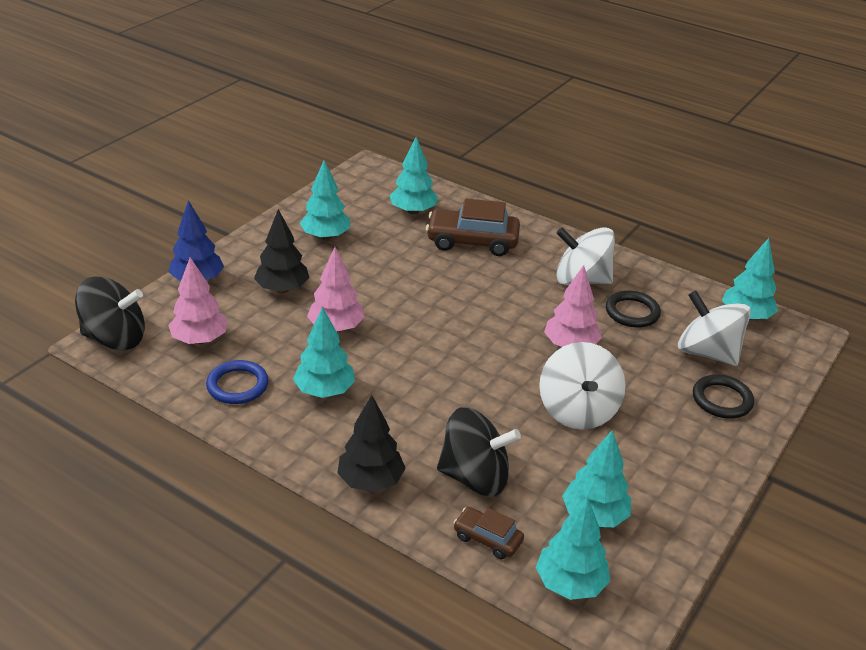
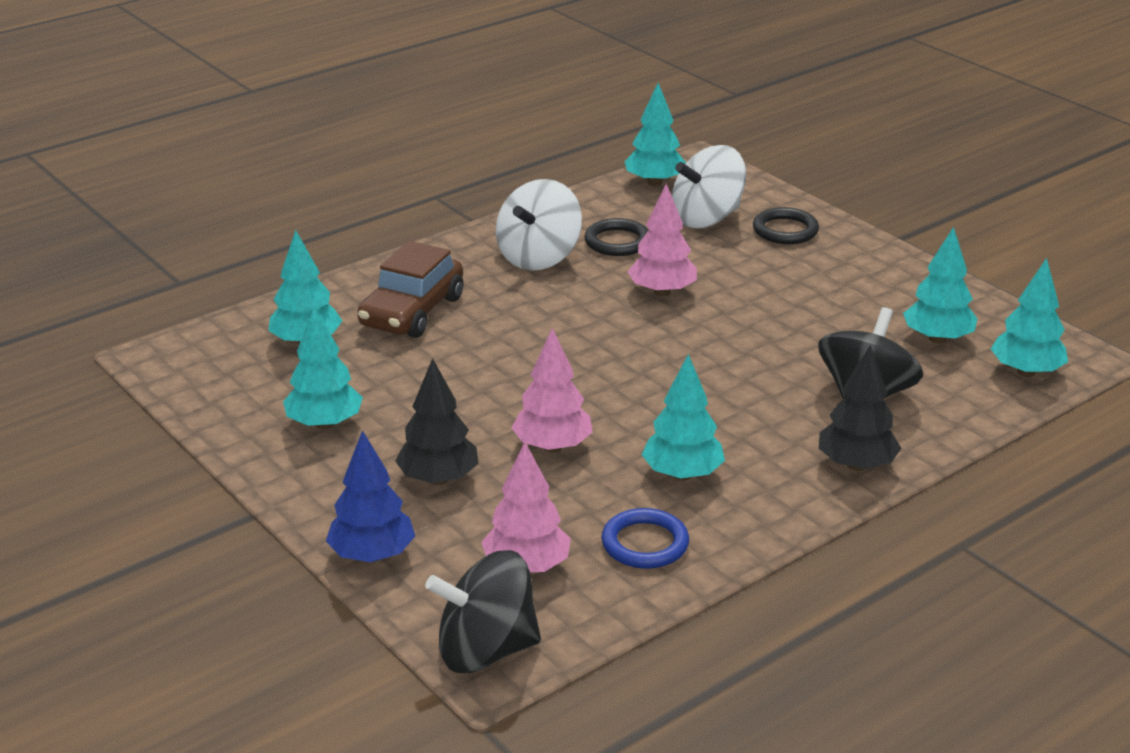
camera: 70 degrees left, 5 degrees down
(115, 338) = (485, 650): black spinning top -> black spinning top turned 120 degrees counterclockwise
(487, 539) = (959, 406): brown car -> none
(577, 411) = (776, 312): white spinning top -> none

